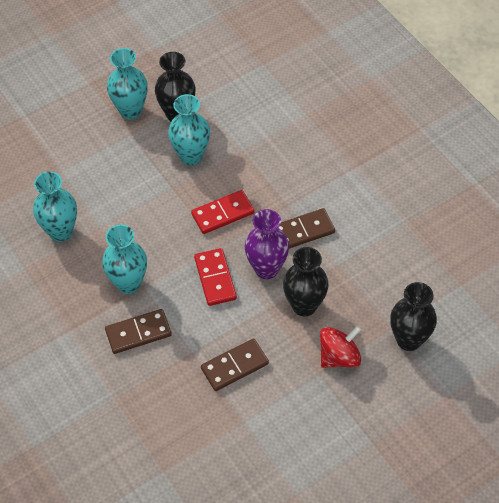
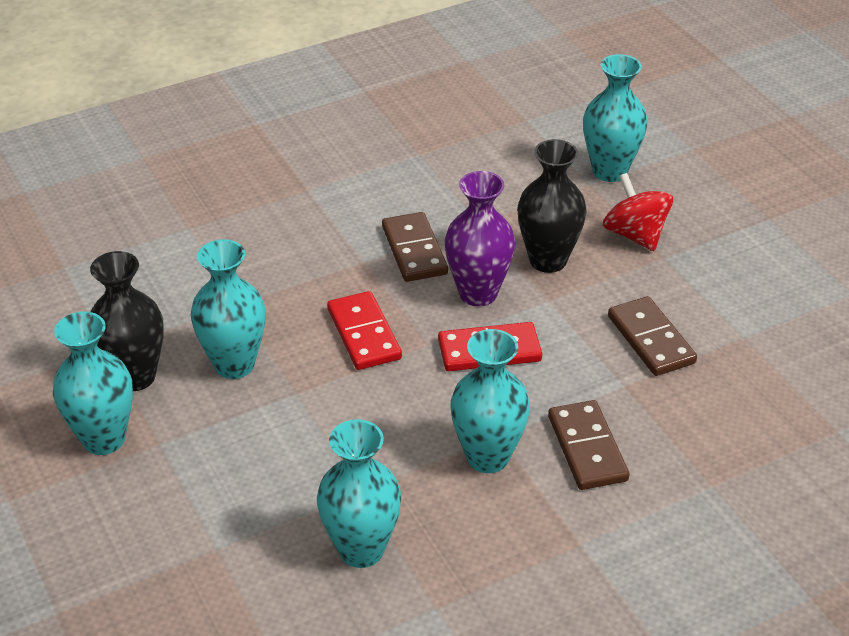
camera: 85 degrees left, 15 degrees down
(409, 340) = (609, 171): black vase -> turquoise vase

